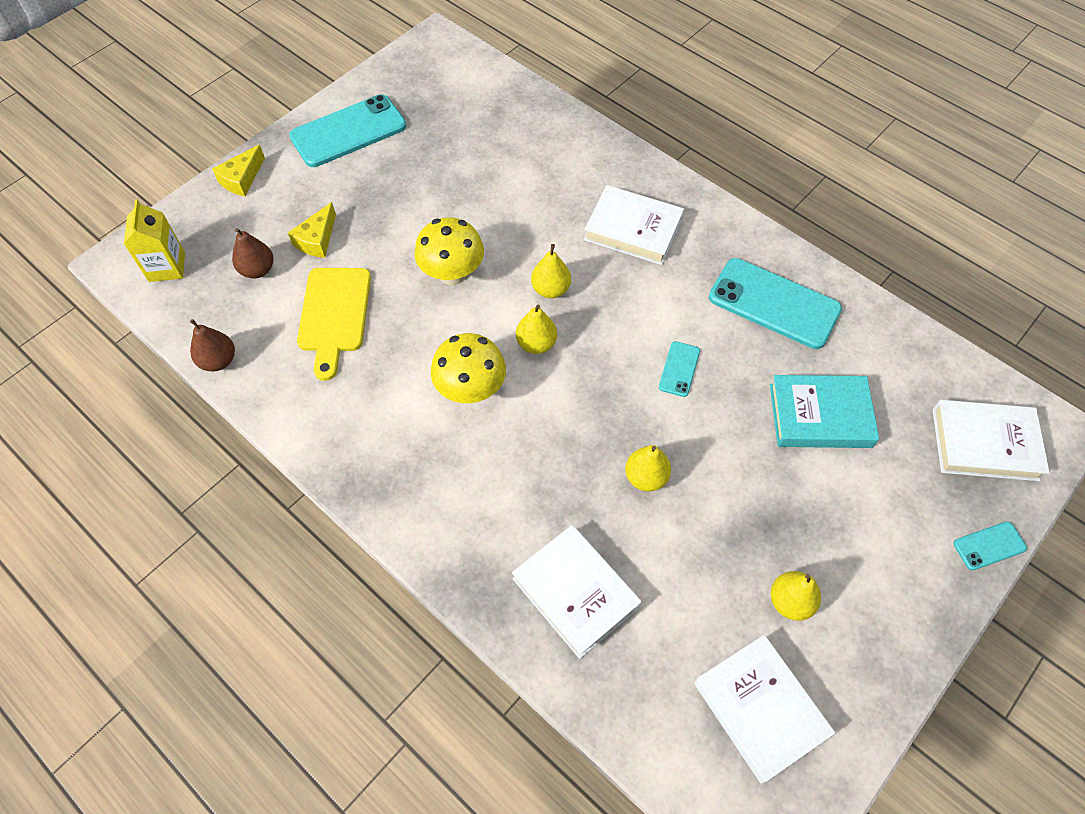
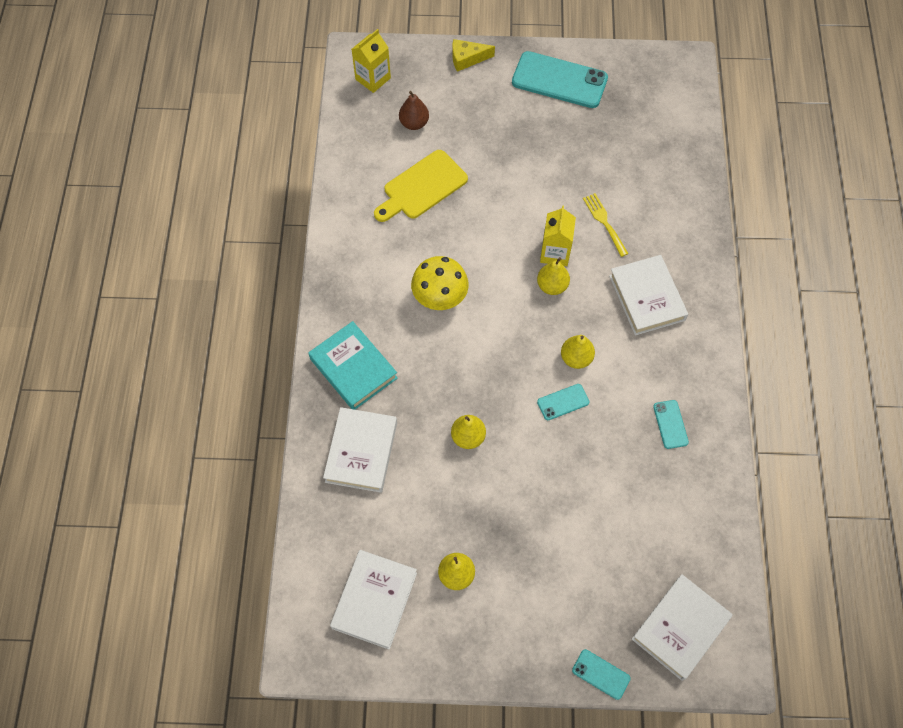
camera: 50 degrees right, 5 degrees up
(218, 361) = (339, 157): brown pear -> none
(317, 240) = (464, 134): yellow cheese -> none
(452, 273) = (510, 223): yellow mushroom -> none
(519, 262) = (555, 252): none -> yellow carton
(527, 204) = (604, 222): none -> yellow fork
(536, 344) = (504, 308): yellow pear -> yellow pear (576, 358)
(774, 303) = (670, 424): turquoise phone -> turquoise phone, size x0.47
(820, 415) = (606, 509): turquoise book -> turquoise book (353, 368)
(984, 444) = (680, 628): white book -> white book turned 75 degrees clockwise

